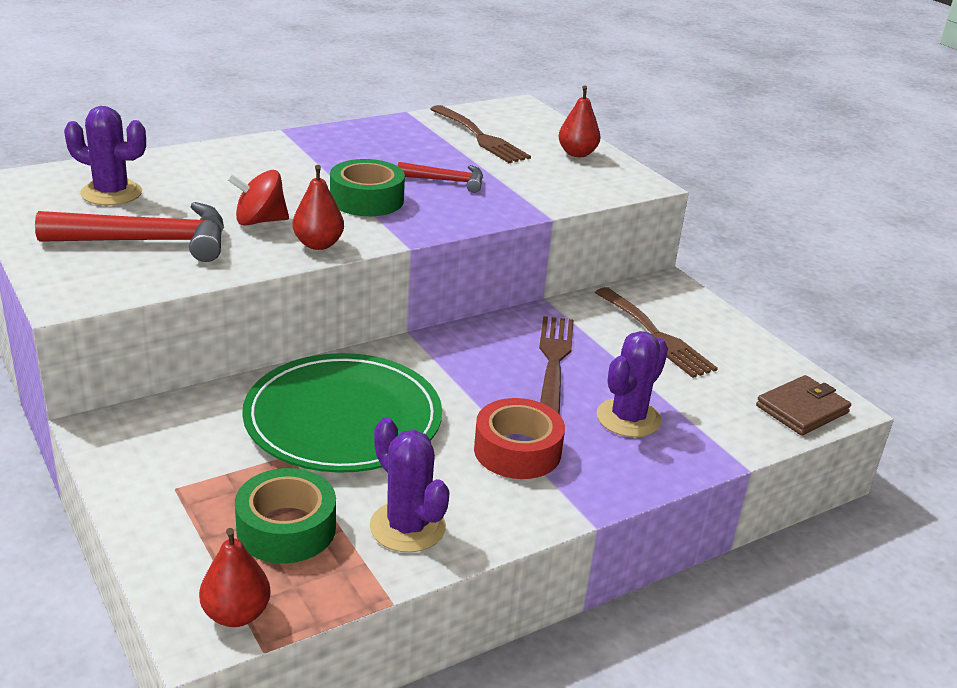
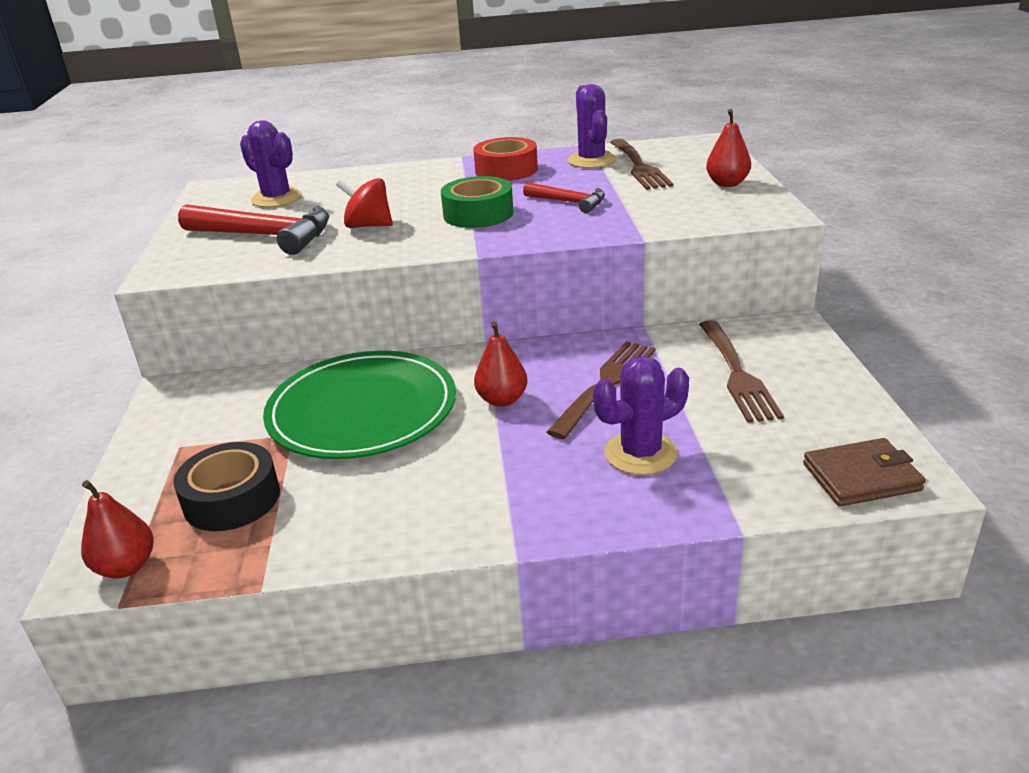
camera: 30 degrees right, 0 degrees up
(286, 528) = (232, 499): green tape -> black tape
(318, 244) = (398, 248): red pear -> red pear (502, 400)
(407, 527) = (334, 520): purple cactus -> purple cactus (591, 160)
(517, 451) = (497, 466): red tape -> red tape (506, 170)

